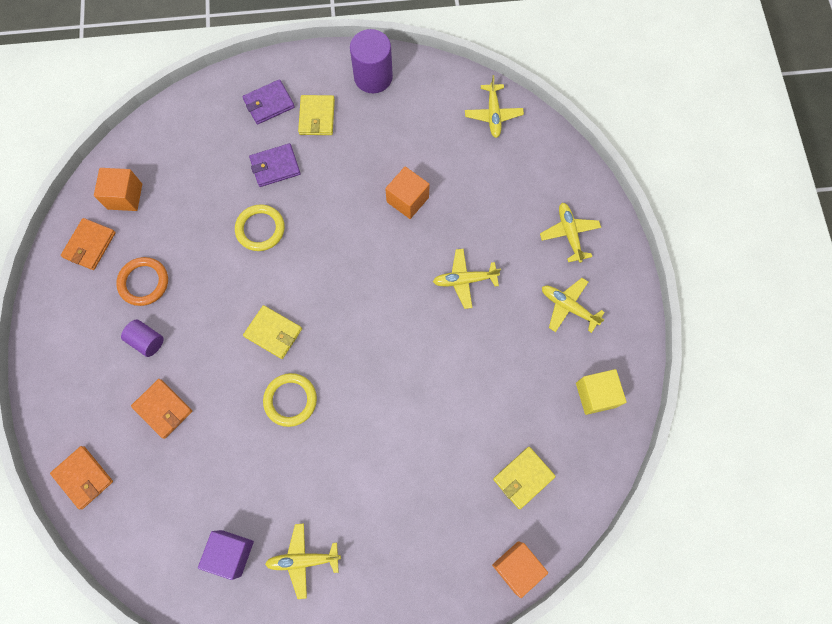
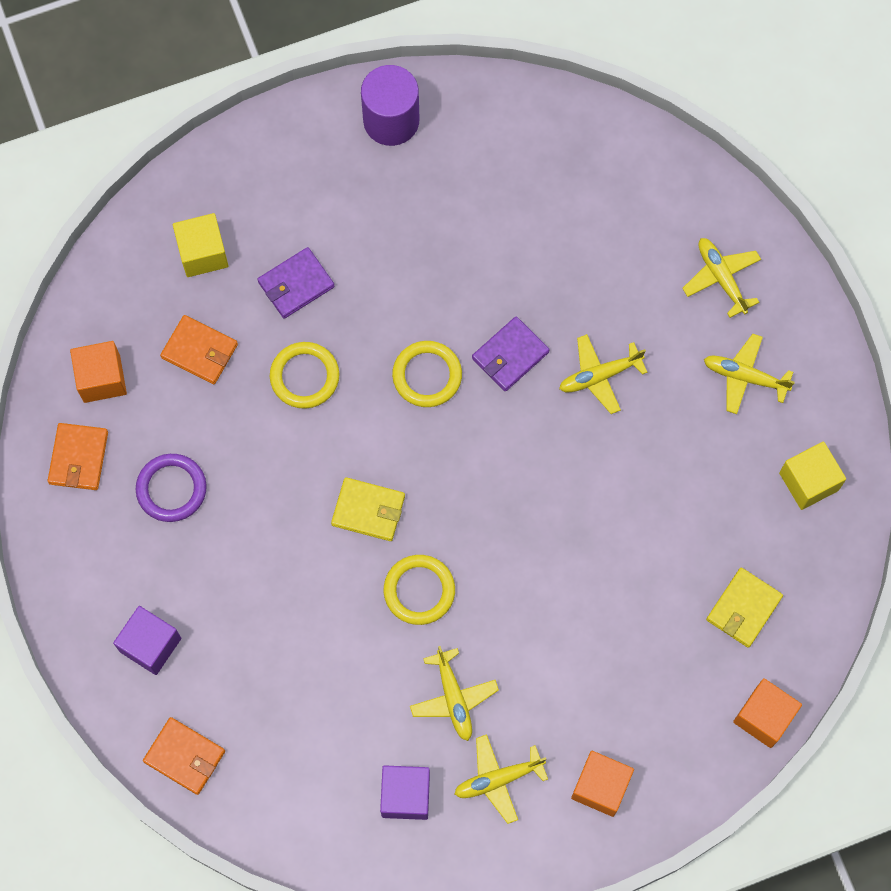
camera: 15 degrees left, 0 degrees up
(89, 388) = (150, 645): none -> purple cube
(144, 282) = (171, 489): orange ring -> purple ring
(147, 341) = (204, 564): purple cylinder -> none
(163, 409) = (257, 645): orange wallet -> orange wallet (199, 351)
(221, 131) = (203, 253): none -> yellow cube
(269, 103) = (257, 196): purple wallet -> purple wallet (510, 355)
(317, 117) = (330, 198): yellow wallet -> none
(344, 249) = (427, 375): none -> yellow ring
(407, 200) = (492, 285): orange cube -> orange cube (600, 786)
(493, 115) = (574, 135): yellow plane -> yellow plane (453, 698)

